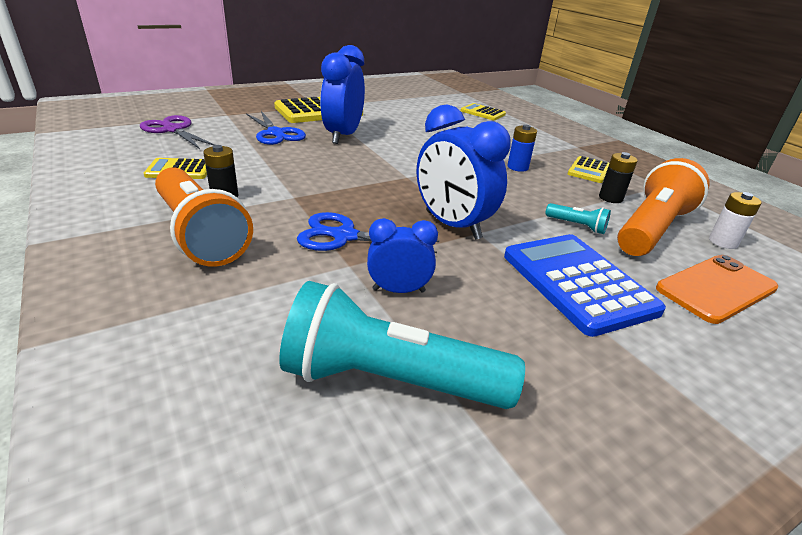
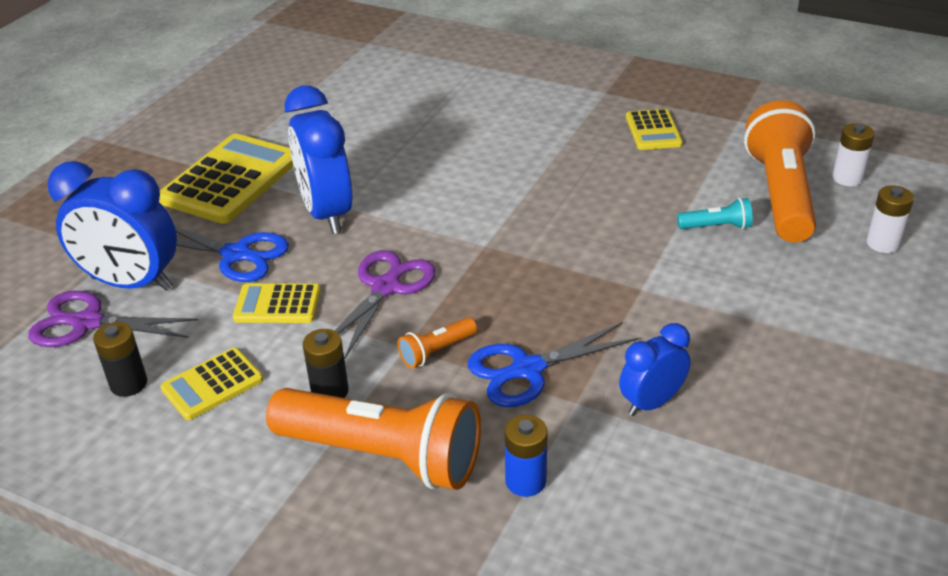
camera: 30 degrees left, 5 degrees up
(307, 206) = (436, 351): none -> orange flashlight
(325, 171) = (386, 287): none -> purple scissors
(389, 380) = (743, 493): turquoise flashlight -> none
(452, 225) = (608, 293): blue clock -> blue clock (131, 283)
(482, 113) = (439, 77): yellow calculator -> yellow calculator (277, 305)
(517, 167) = (580, 164): blue battery -> blue battery (525, 481)
(577, 283) = (780, 302): blue calculator -> none
(610, 198) = (710, 166): black battery -> black battery (129, 384)
(716, 288) = (883, 243): orange phone -> white battery

